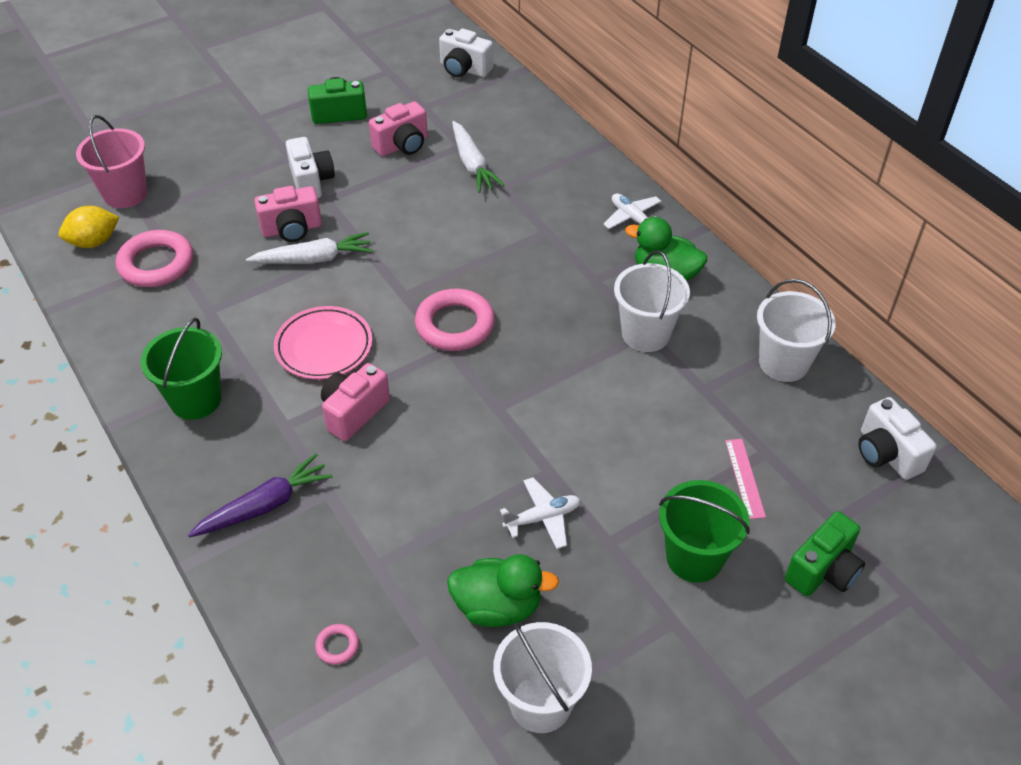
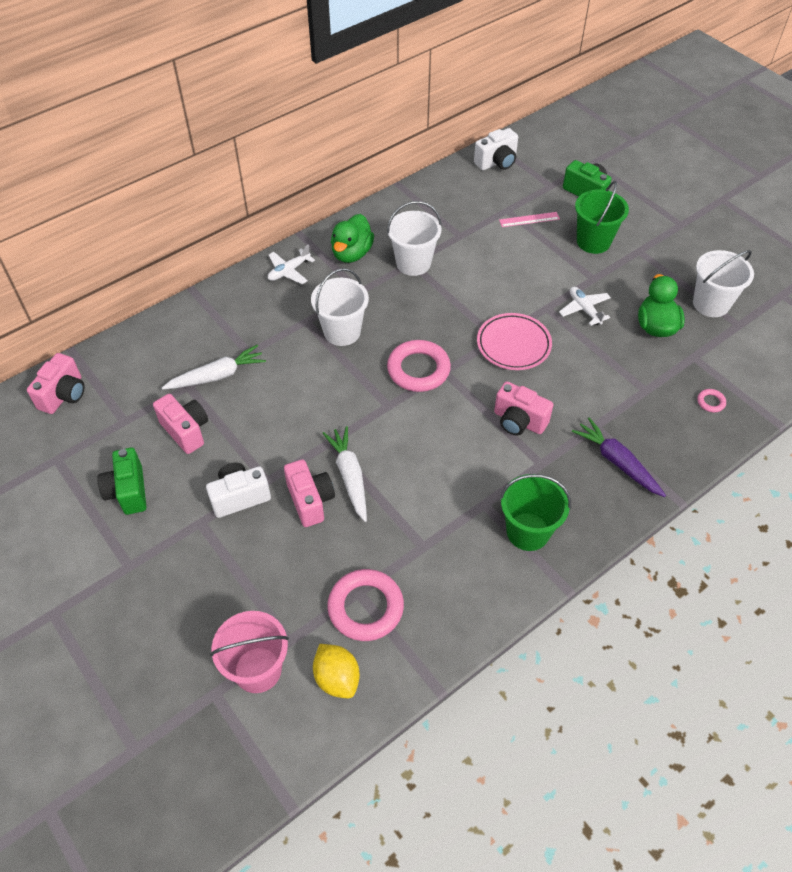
camera: 95 degrees left, 5 degrees up
(324, 347) = (455, 451): pink plate -> pink plate (513, 345)
(464, 69) = (64, 395): white camera -> pink camera
(783, 363) = (430, 199): white bucket -> white bucket (342, 332)

